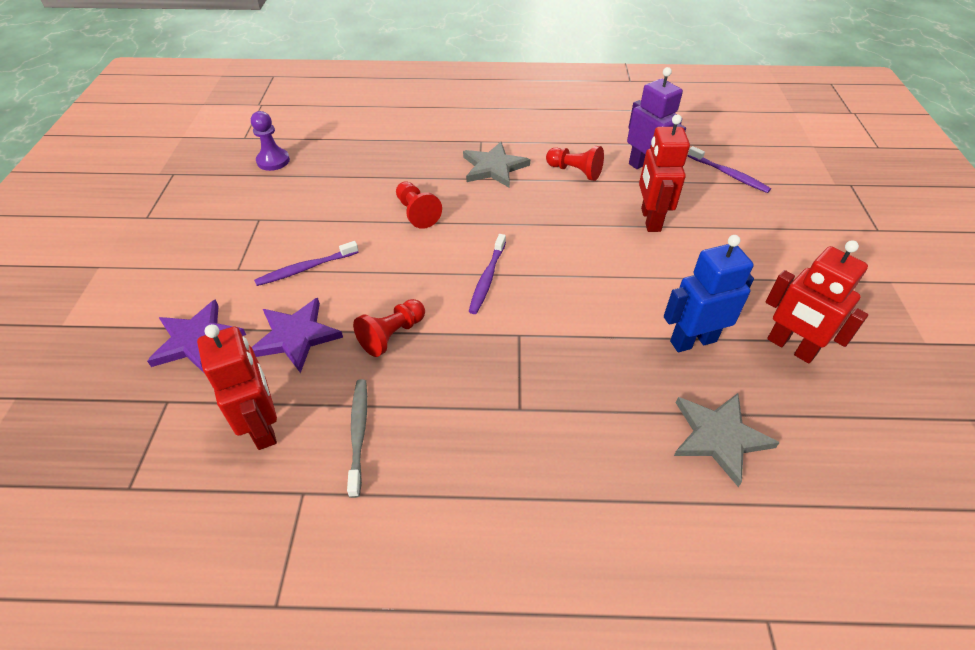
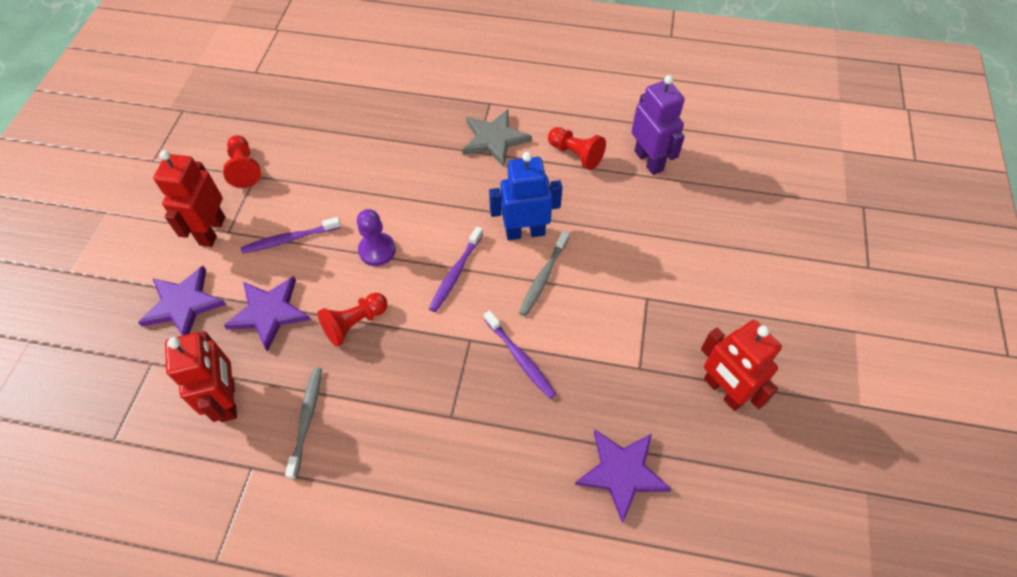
camera: 10 degrees right, 10 degrees up
(273, 161) = (279, 105): purple pawn -> purple pawn (377, 250)
(417, 213) = (405, 187): red pawn -> red pawn (244, 168)
(577, 272) = (543, 277): none -> grey toothbrush
(650, 220) = (634, 225): red robot -> red robot (212, 231)
(693, 341) = (631, 370): blue robot -> blue robot (525, 232)
(719, 437) = (622, 472): grey star -> purple star
(729, 175) = (736, 178): purple toothbrush -> purple toothbrush (520, 358)

